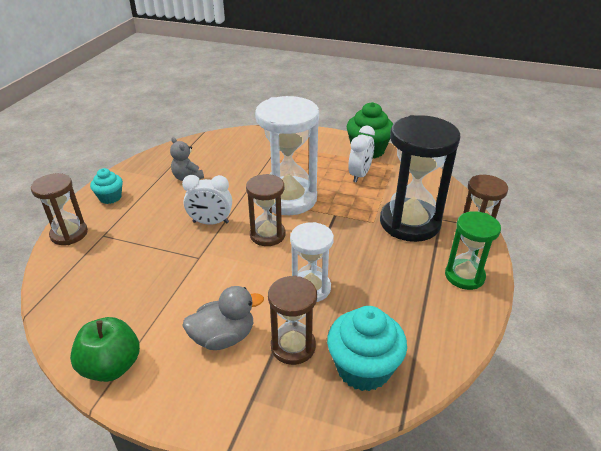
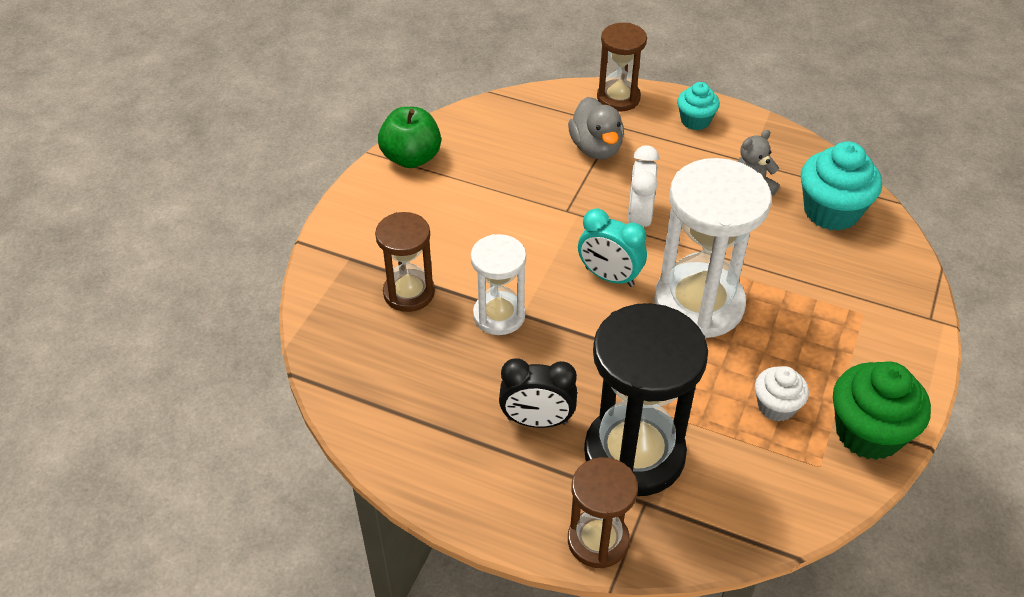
camera: 95 degrees right, 10 degrees up
(223, 337) = (433, 236): grey duck -> grey duck (596, 148)
(267, 235) = (609, 277): brown hourglass -> turquoise clock
(360, 175) = (776, 406): white clock -> white cupcake
(363, 368) = (366, 351): turquoise cupcake -> turquoise cupcake (831, 211)
(400, 263) = (537, 421): none -> black clock
(464, 276) = (502, 497): green hourglass -> none

